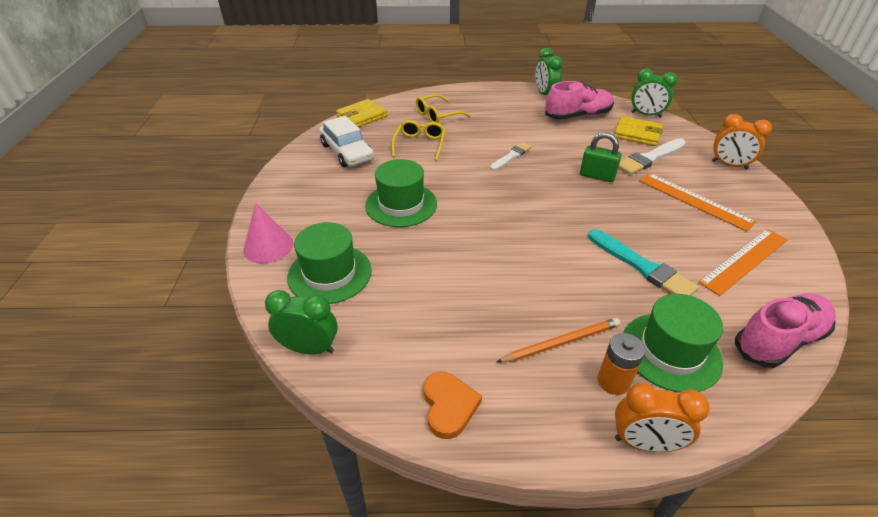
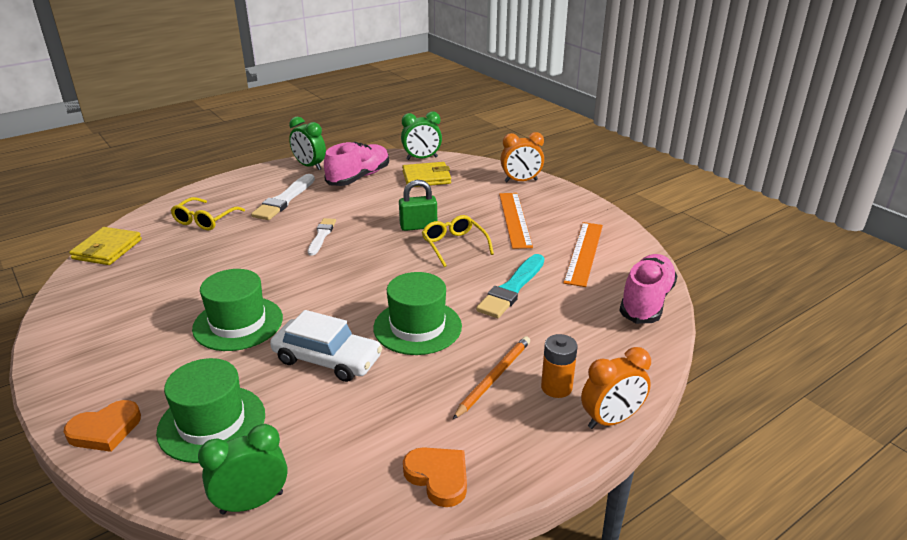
camera: 35 degrees left, 10 degrees down
(268, 246) = (105, 430): pink cone -> orange heart
(347, 152) = (122, 293): white car -> white car (327, 359)
(420, 144) = (208, 256): yellow glasses -> yellow glasses (454, 245)
(641, 266) = (512, 288): turquoise brush -> turquoise brush turned 105 degrees clockwise
(650, 158) = (453, 196): white brush -> white brush (284, 200)
(670, 351) = (581, 344): green hat -> green hat (417, 327)
(694, 201) = (515, 219): orange ruler -> orange ruler turned 75 degrees clockwise

